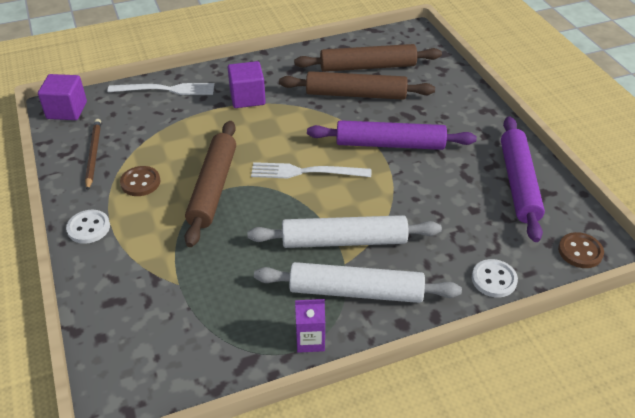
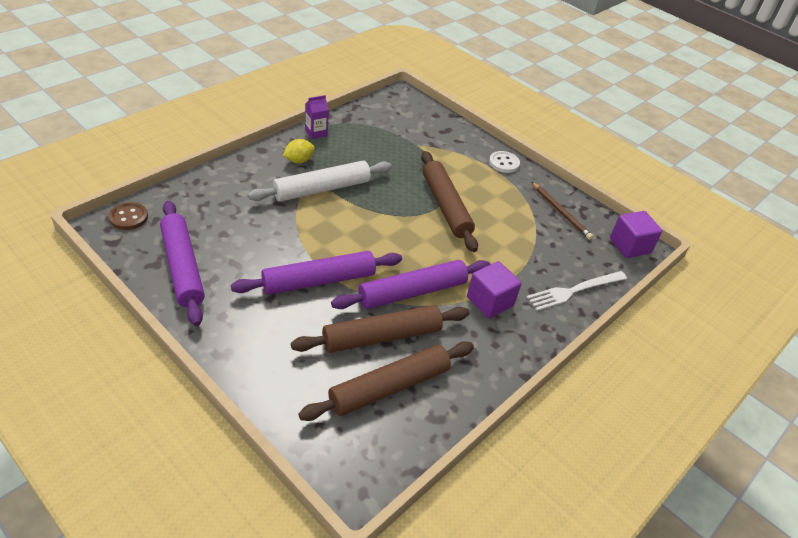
camera: 150 degrees right, 0 degrees up
(140, 182) = (502, 199): brown button -> none
(306, 172) = (382, 235): white fork -> none
(309, 118) = (412, 292): none -> purple rolling pin
(356, 291) = (299, 160): white rolling pin -> yellow lemon
(494, 279) = (201, 185): white button -> none

